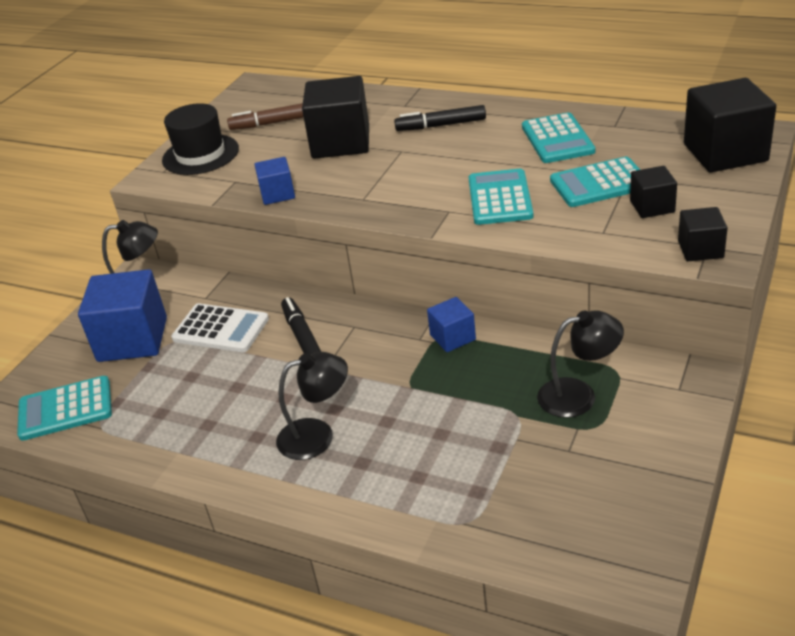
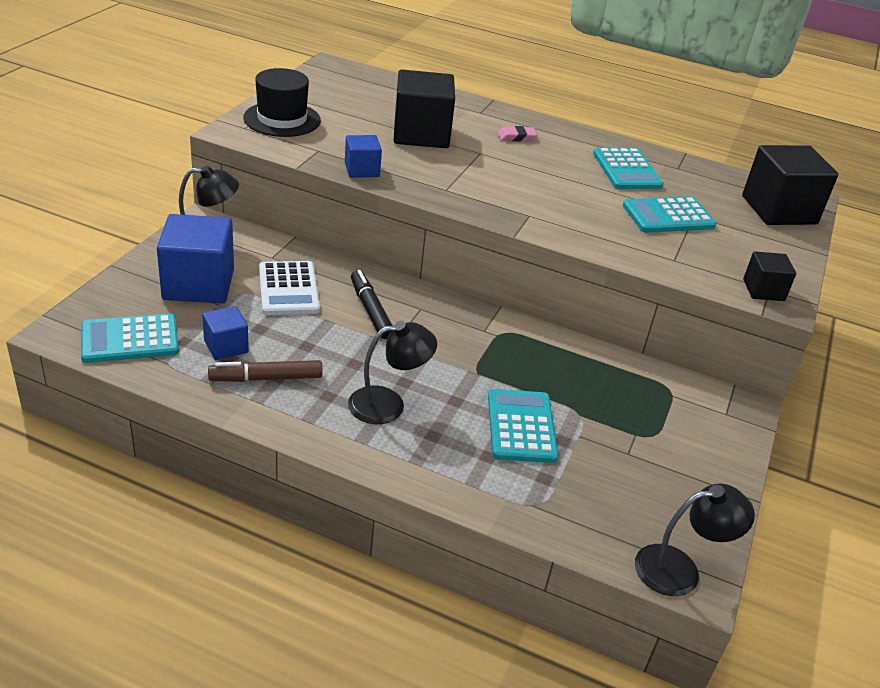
camera: 10 degrees left, 0 degrees up
(221, 329) = (288, 289): white calculator -> white calculator turned 60 degrees clockwise
(273, 123) = (353, 104): brown marker -> brown marker (266, 378)
(441, 125) = (516, 137): black marker -> pink eraser
(452, 337) = (516, 334): blue cube -> blue cube (226, 346)
(500, 198) = (577, 212): turquoise calculator -> turquoise calculator (521, 426)
(578, 395) = (635, 405): black lamp -> black lamp (680, 569)
(652, 206) = (717, 245): black cube -> none

